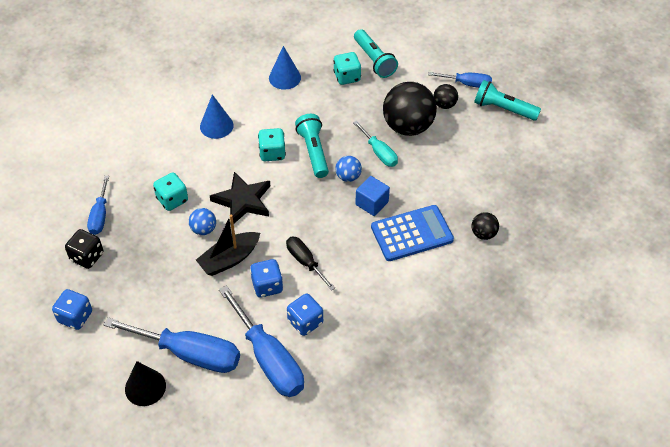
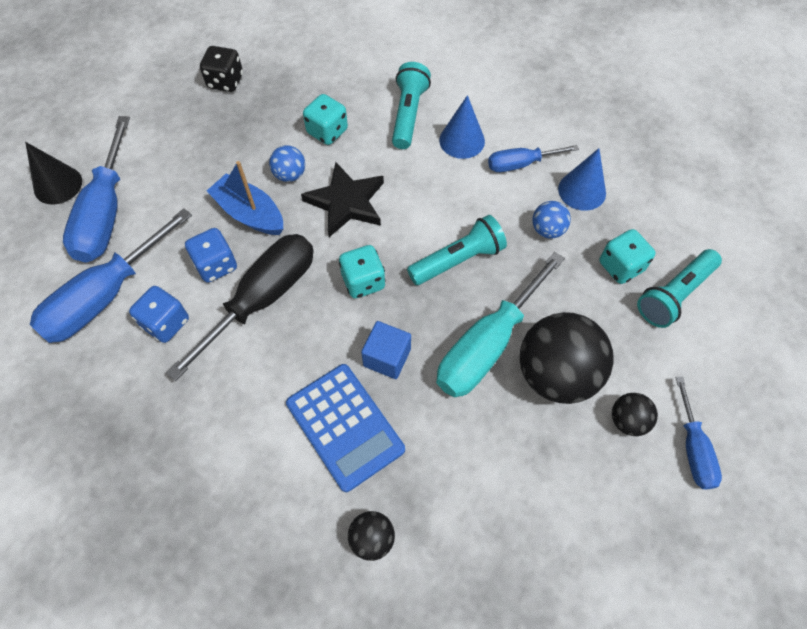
camera: 75 degrees right, 10 degrees up
(75, 317) = (144, 97): blue dice -> none
(100, 215) = (286, 74): blue screwdriver -> blue screwdriver (520, 164)
(229, 259) = (250, 213): black boat -> blue boat
(272, 153) = (437, 213): turquoise dice -> turquoise dice (363, 281)
(305, 262) = (263, 298): black screwdriver -> black screwdriver, size x1.80
(348, 177) = (426, 315): blue ball -> blue ball (547, 230)
(379, 152) = (487, 345): turquoise screwdriver -> turquoise screwdriver, size x1.80
(503, 109) = (662, 524): turquoise flashlight -> turquoise flashlight (408, 114)

